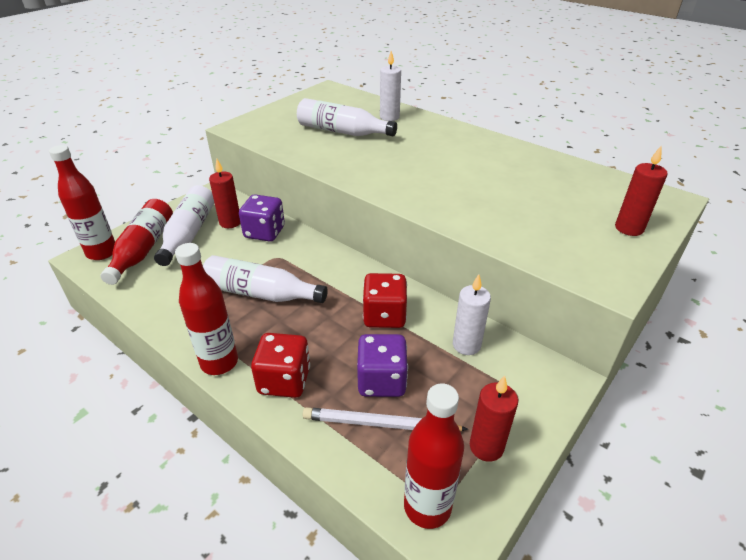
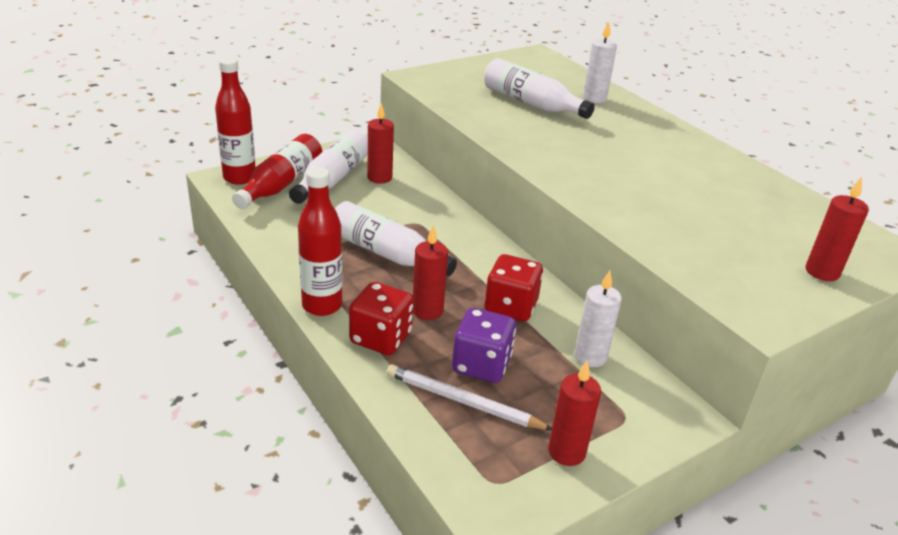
camera: 15 degrees right, 5 degrees down
(264, 232) = (413, 196): purple dice -> none
(316, 340) = (427, 311): none -> red candle
(427, 506) = (480, 483): red bottle -> none

